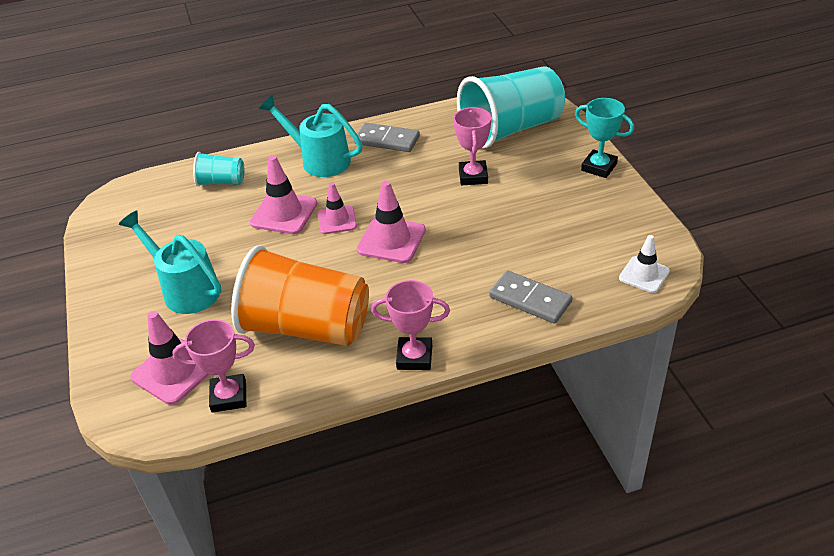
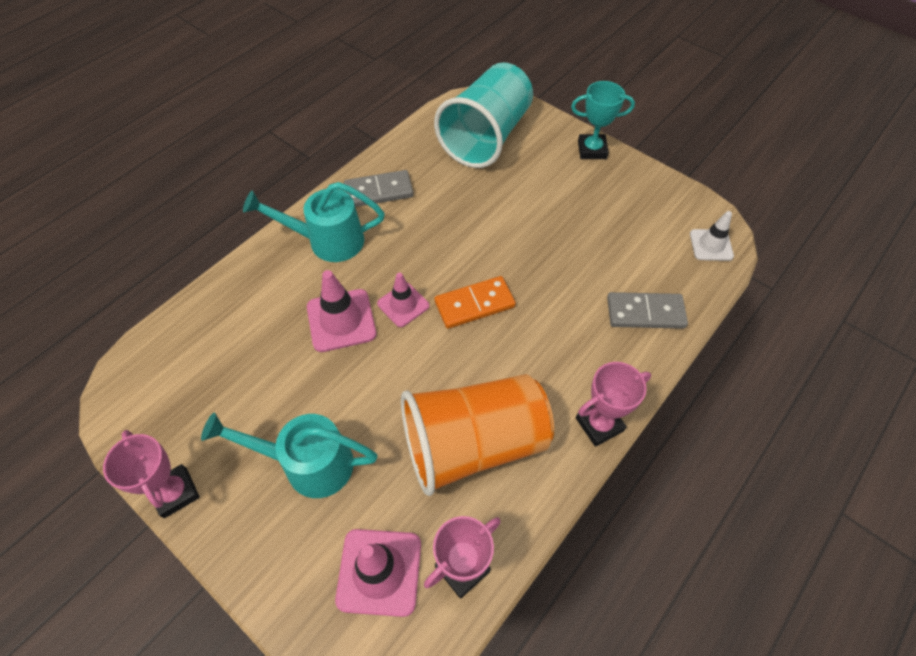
camera: 35 degrees left, 15 degrees up
(221, 182) = (239, 311): turquoise cup -> none
(391, 240) = (474, 304): pink traffic cone -> orange domino
(473, 176) = (493, 201): pink trophy -> pink trophy (175, 492)

